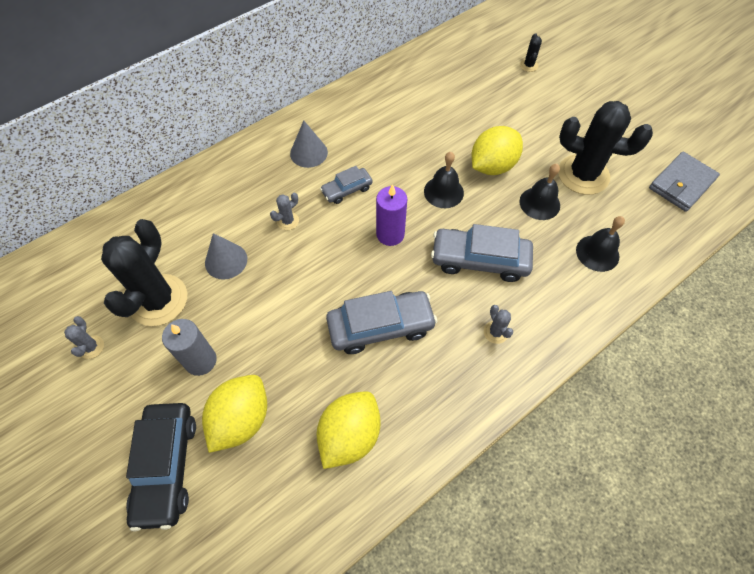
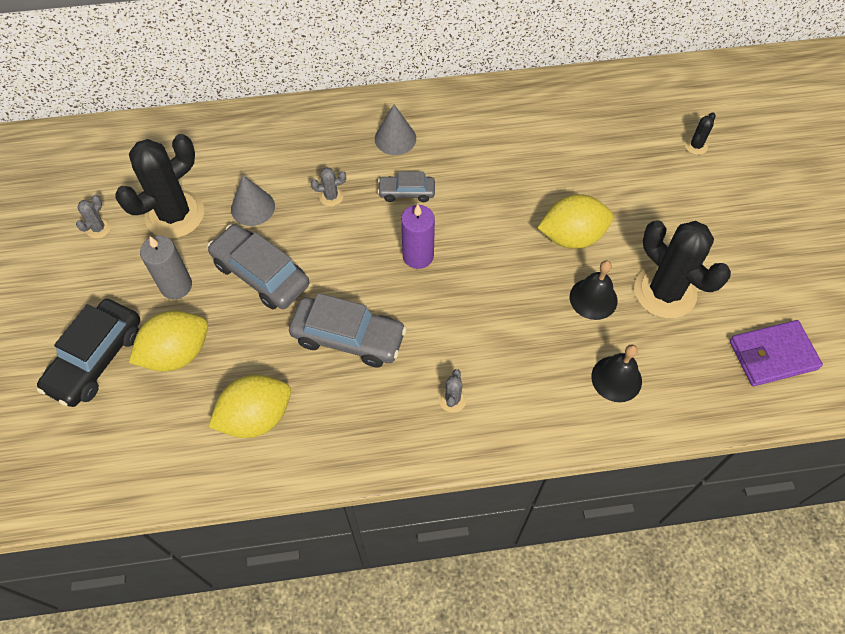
camera: 30 degrees right, 0 degrees up
(443, 192) = (501, 239): black bell -> none
(479, 260) = (488, 324): grey car -> grey car (261, 274)
(681, 184) = (772, 355): grey wallet -> purple wallet

